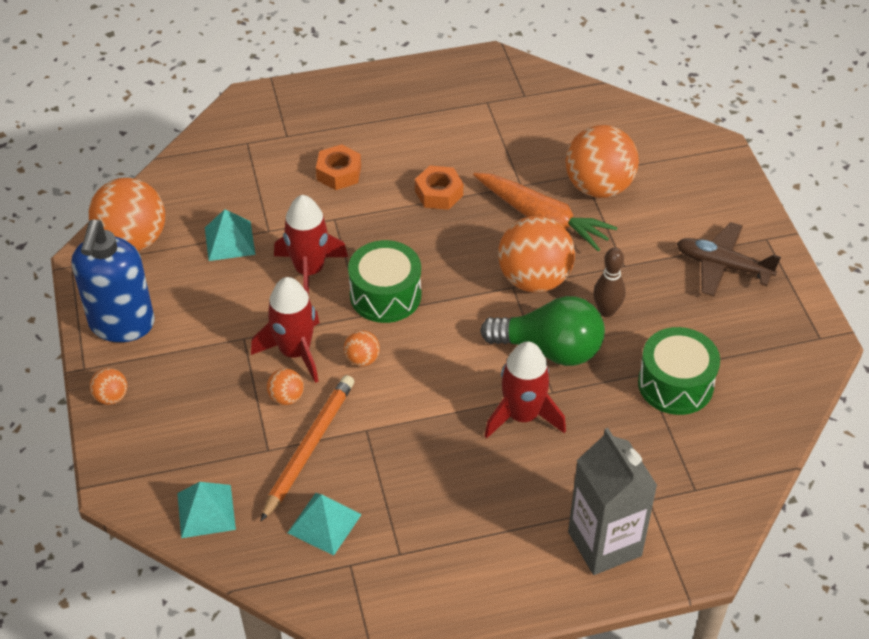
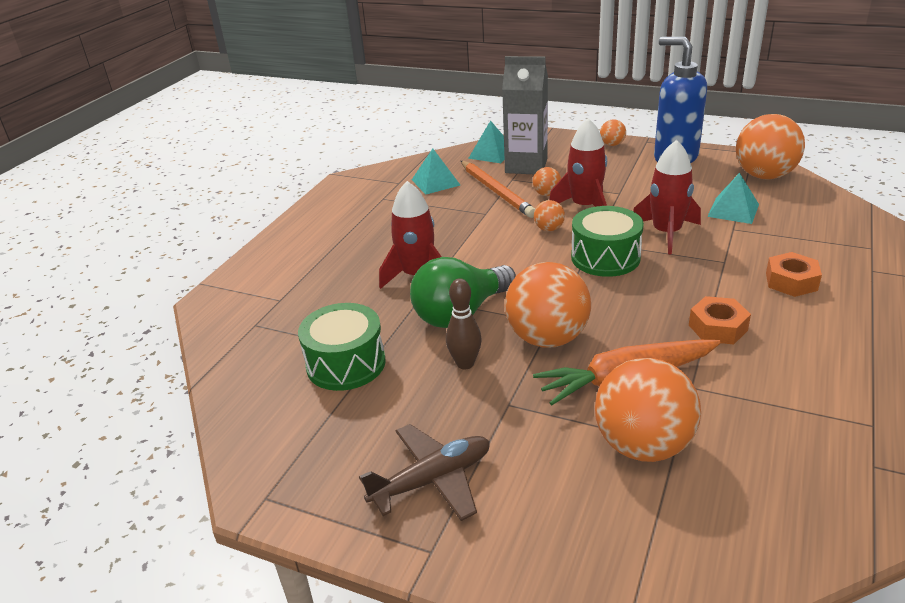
camera: 130 degrees right, 15 degrees down
(604, 544) = (280, 267): grey carton -> grey carton (526, 166)

